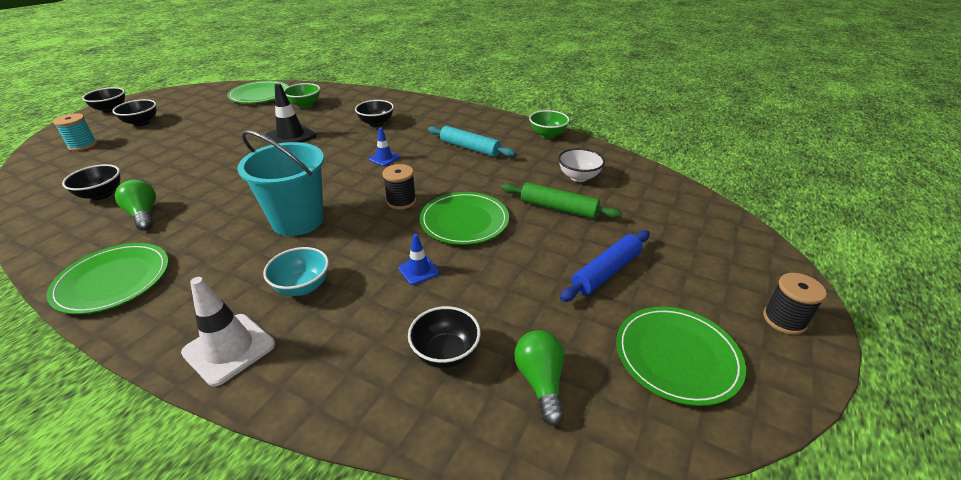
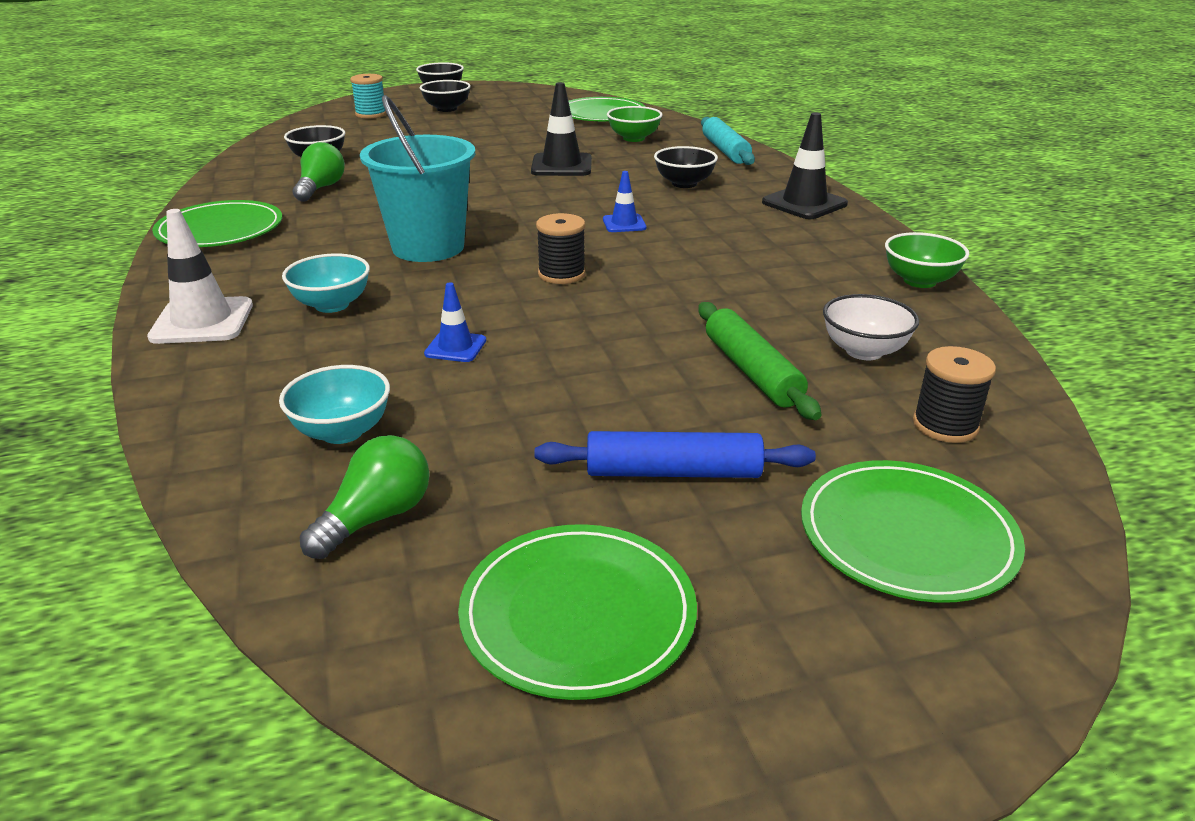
camera: 45 degrees right, 5 degrees down
(445, 353) = (342, 432): black bowl -> turquoise bowl
(448, 114) = (804, 203): none -> black traffic cone
(464, 221) = (596, 326): green plate -> green plate (907, 535)
(469, 148) = (758, 253): turquoise rolling pin -> turquoise rolling pin (725, 150)
(784, 320) = (850, 705): black spool -> black spool (945, 425)

